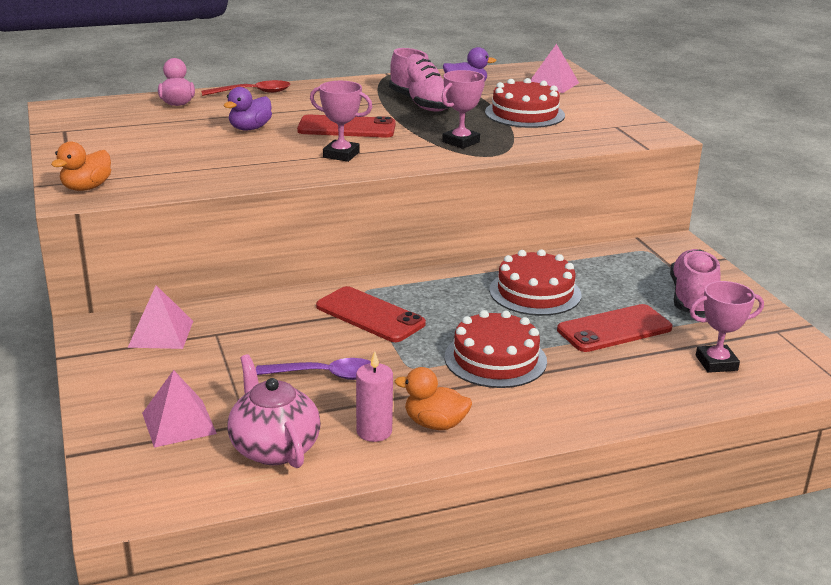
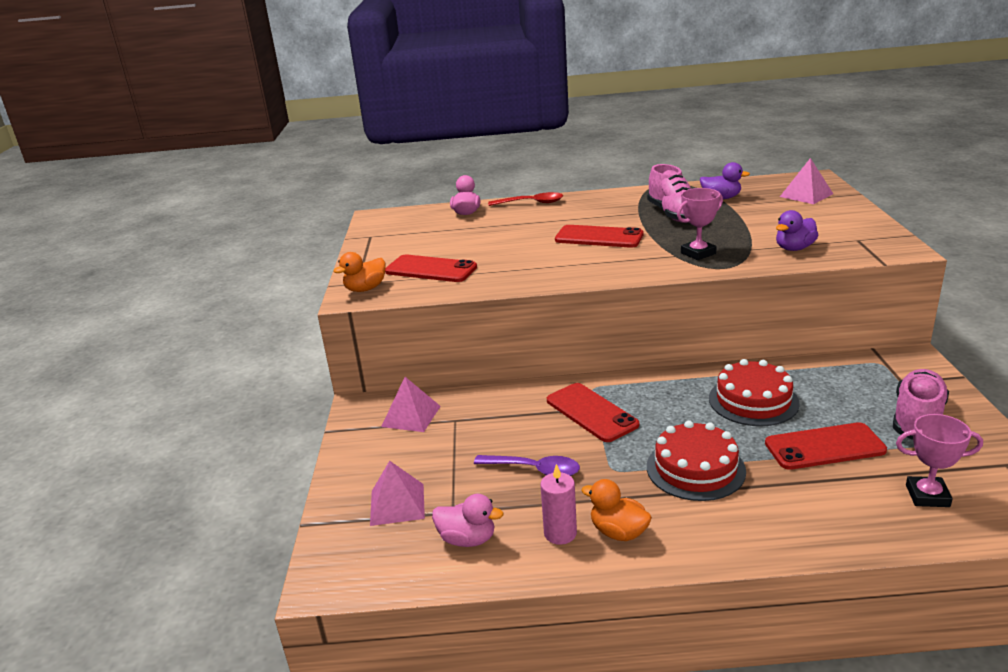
camera: 20 degrees right, 0 degrees up
(160, 165) = (431, 269): none -> red phone
(250, 128) = (516, 237): purple duck -> purple duck (794, 248)
(274, 448) = (467, 539): pink teapot -> pink duck
(341, 155) = (584, 264): pink trophy -> none
(524, 114) = (769, 225): red cake -> none

